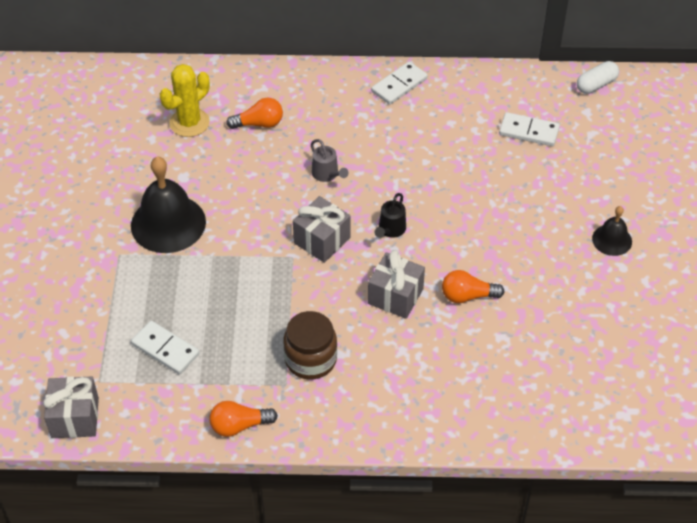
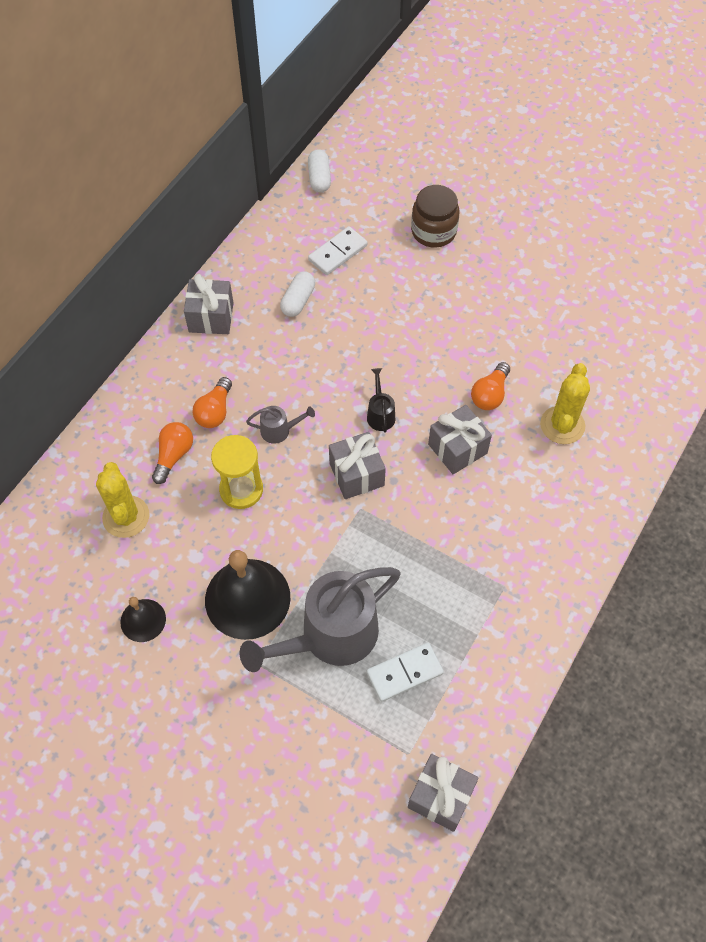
camera: 60 degrees left, 10 degrees up
(167, 288) = (330, 636): none -> grey watering can
(239, 425) = (530, 648): orange light bulb -> orange light bulb (215, 411)
(257, 176) = (241, 490): none -> yellow hourglass
(310, 359) = (488, 552): brown jar -> brown jar (433, 231)
(390, 230) = (380, 414): black watering can -> black watering can turned 150 degrees counterclockwise
(399, 85) = (211, 317): white domino -> grey gift
(459, 129) = (298, 301): none -> white capsule
(476, 361) = (562, 425): none -> yellow cactus
(612, 240) = (493, 262): black bell -> black bell (143, 620)

